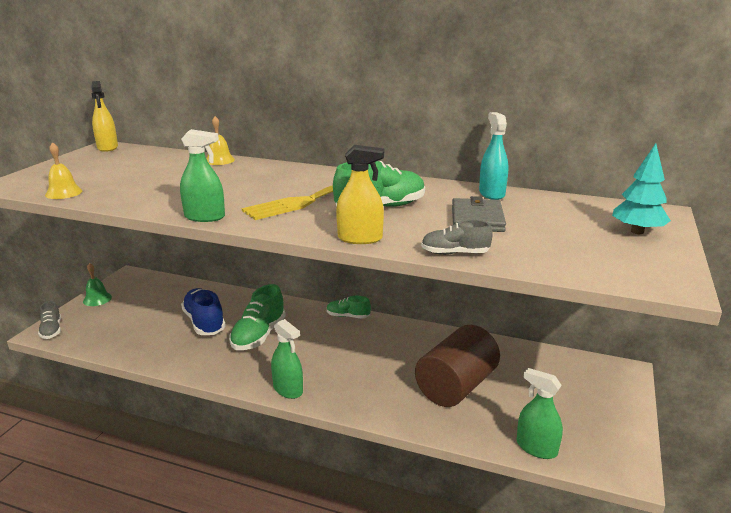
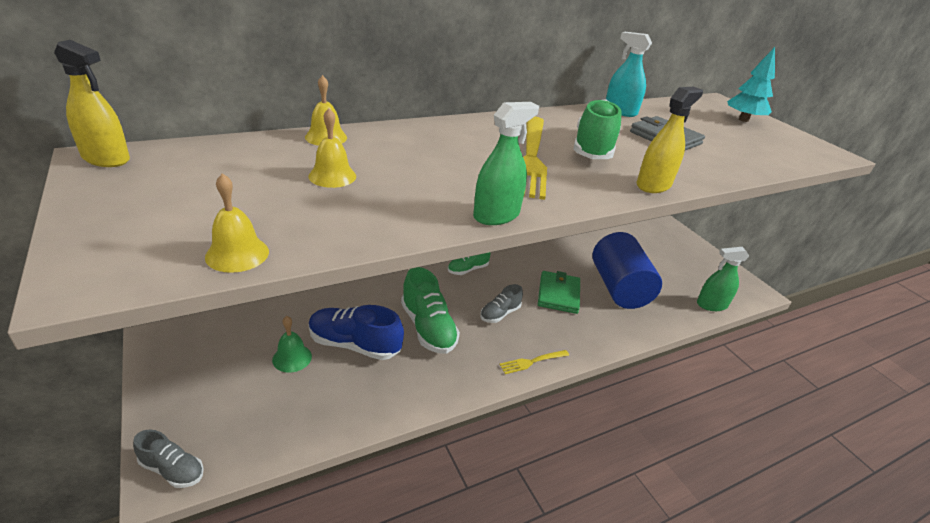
camera: 50 degrees left, 10 degrees up
(97, 299) = (165, 391): green bell -> green bell (292, 358)
(175, 177) = (332, 176): none -> yellow bell
(288, 389) = (532, 362): green spray bottle -> yellow fork
(389, 363) = (558, 294): none -> green wallet
(455, 253) = (724, 174): grey shoe -> grey shoe (500, 314)
(456, 386) = (619, 288): brown cylinder -> blue cylinder

